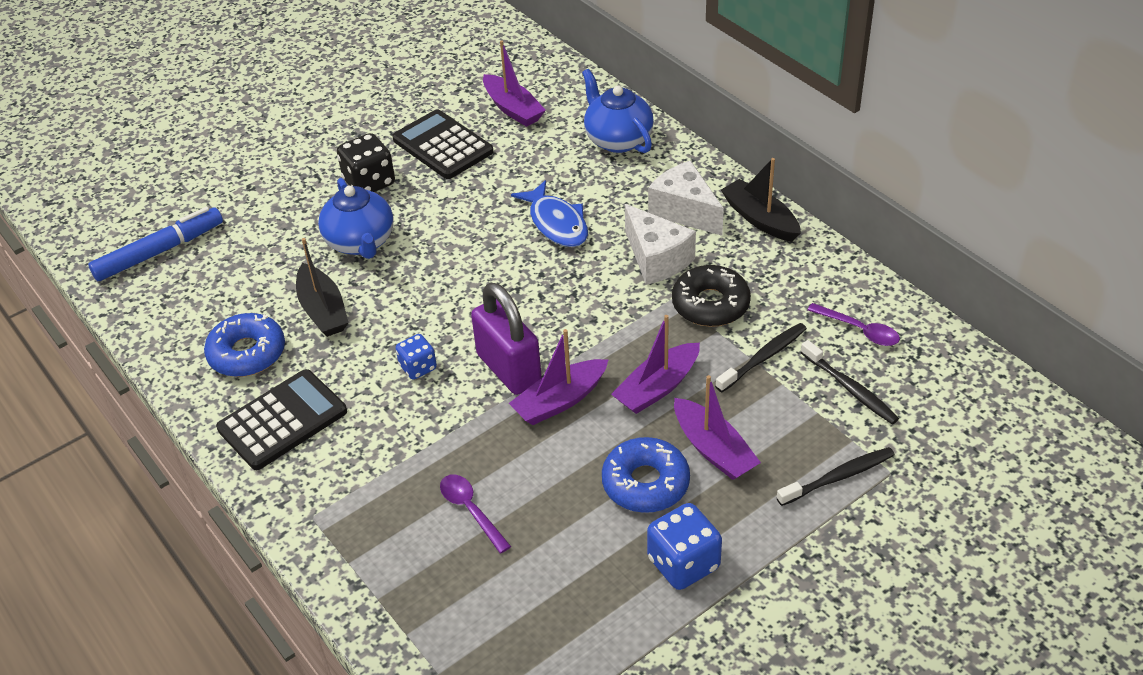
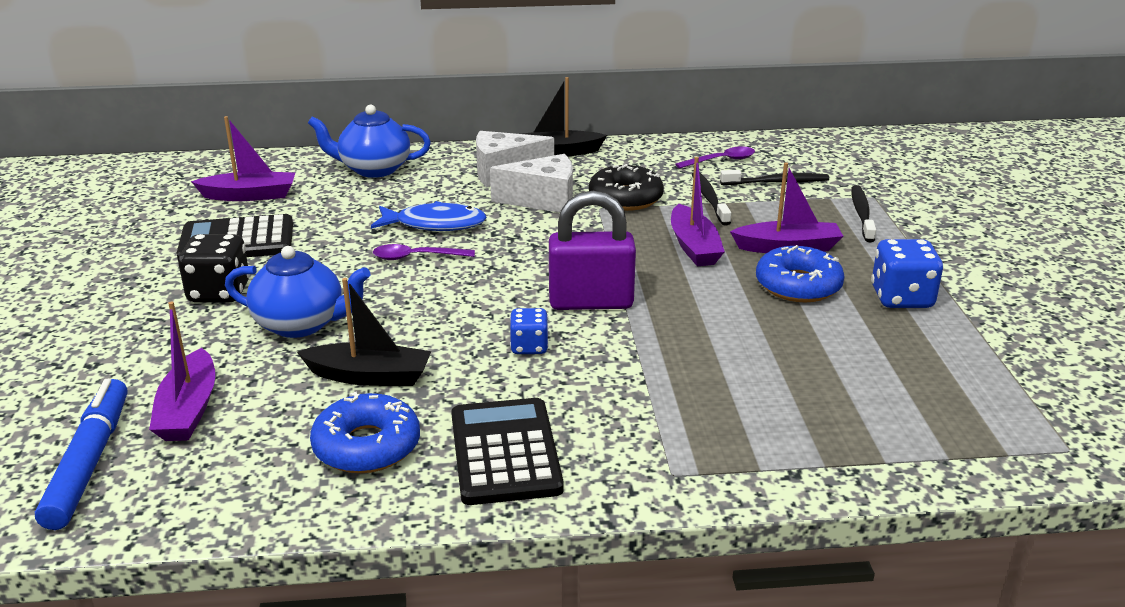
camera: 60 degrees left, 15 degrees down
(471, 510) = (752, 376): purple spoon -> purple spoon (416, 257)
(560, 401) = (660, 291): purple boat -> purple boat (189, 410)

